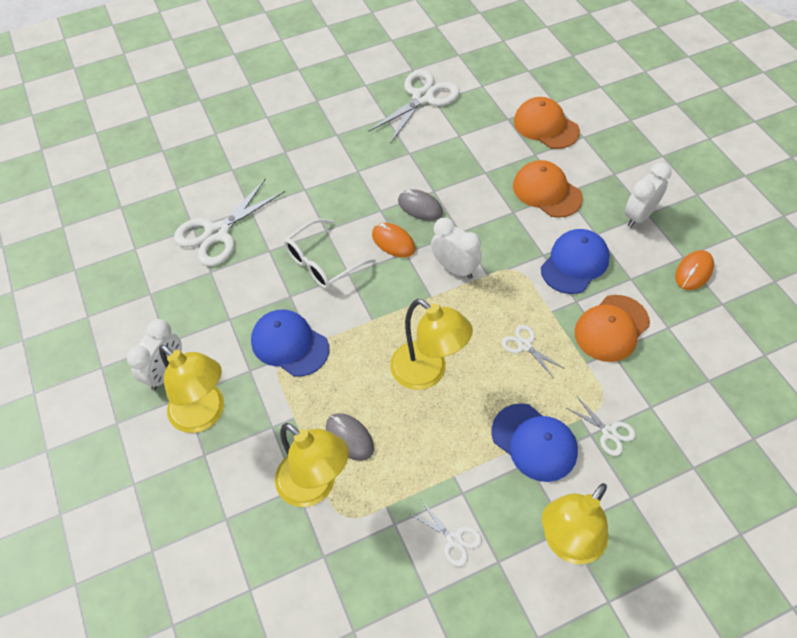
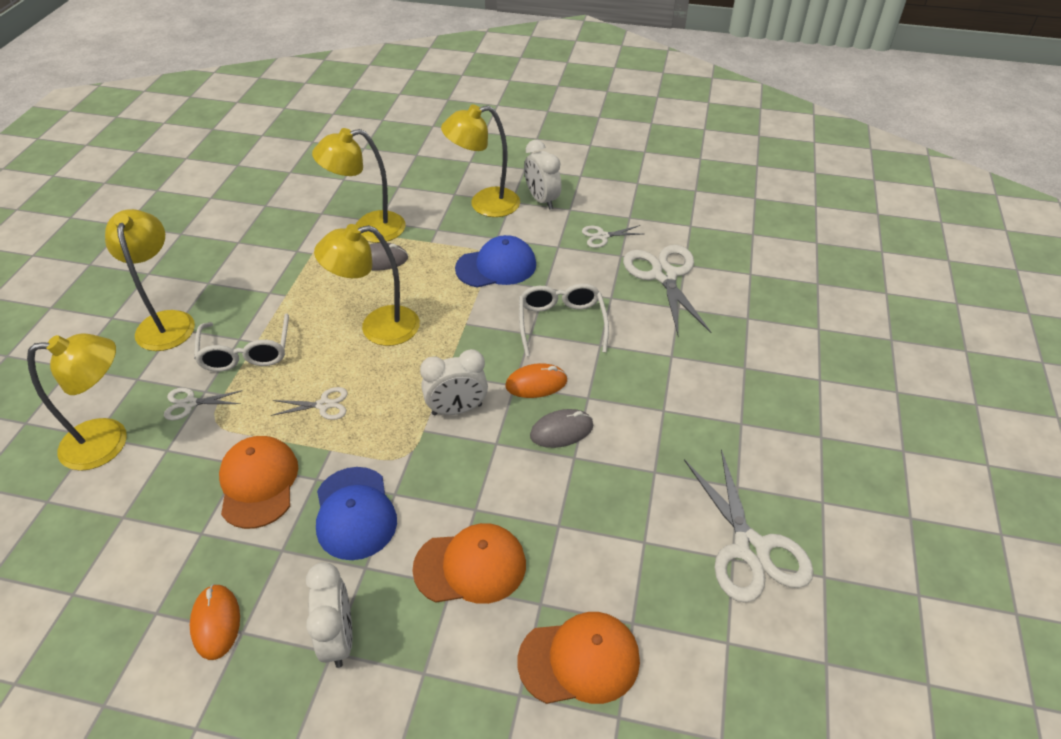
camera: 125 degrees right, 10 degrees down
(454, 539) = (249, 271): white scissors -> white scissors (602, 236)
(534, 442) = (246, 353): blue cap -> white glasses
(686, 452) = (109, 441): none -> yellow lamp

